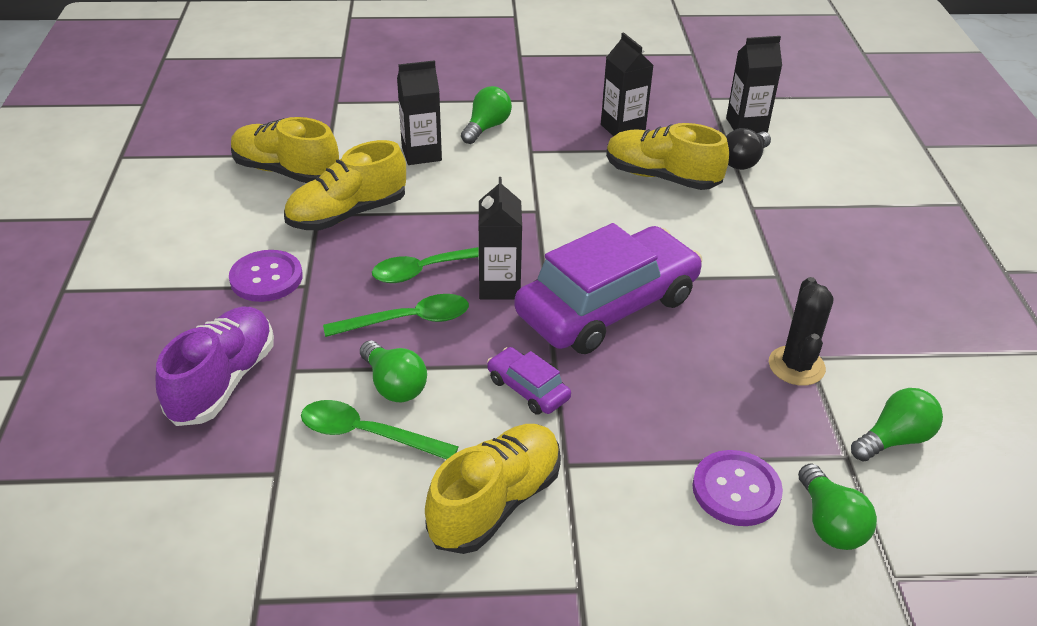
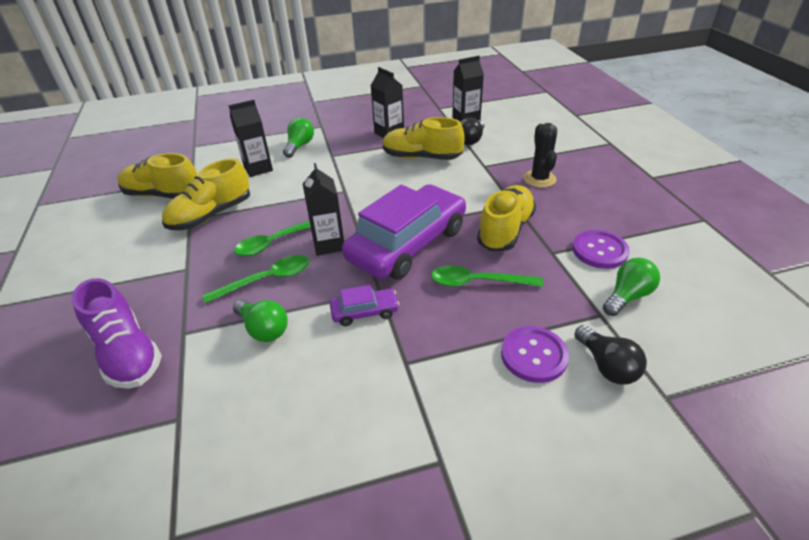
camera: 10 degrees left, 0 degrees up
(223, 381) = (127, 353): purple shoe -> purple shoe turned 135 degrees clockwise
(266, 278) = (155, 269): purple button -> purple button (599, 251)
(367, 434) = (248, 371): green spoon -> green spoon (478, 282)
(495, 503) = (359, 405): yellow shoe -> yellow shoe (505, 230)
(528, 389) = (365, 312): purple car -> purple car turned 135 degrees clockwise
(796, 366) = (546, 260): black cactus -> black cactus (539, 179)
(829, 523) = (607, 366): green light bulb -> black light bulb

